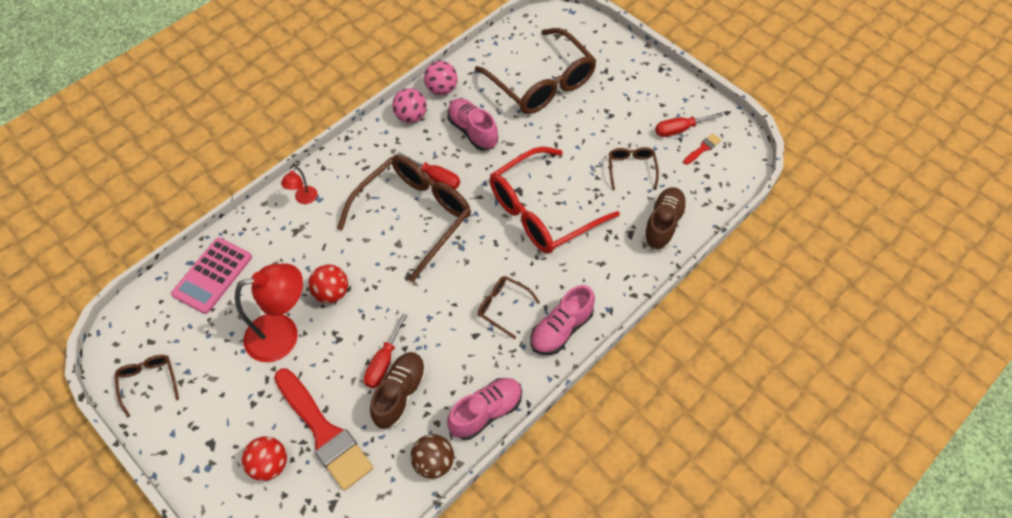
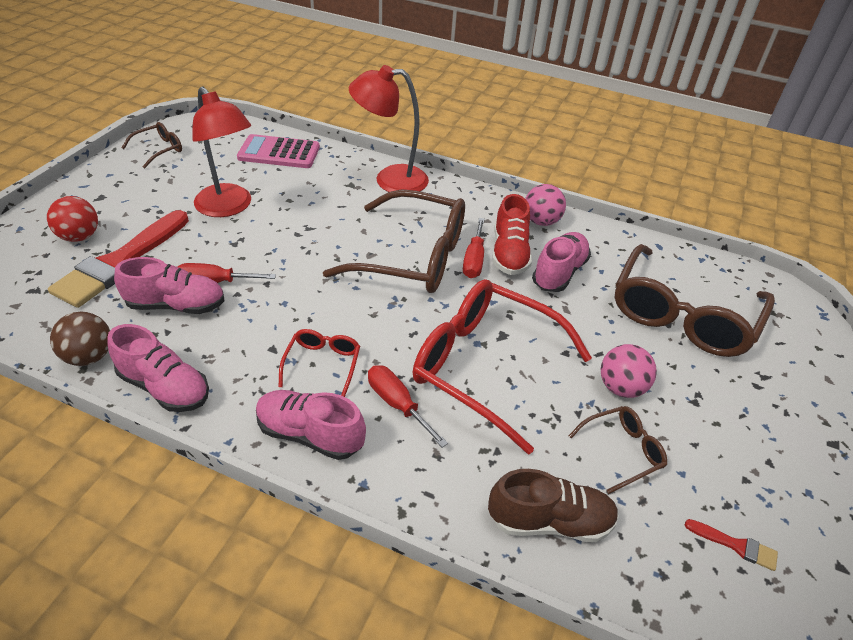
camera: 65 degrees right, 15 degrees down
(303, 199) = (390, 180): red lamp -> red lamp, size x2.20
(331, 292) = (288, 225): red ball -> none
(400, 394) = (176, 305): brown shoe -> pink shoe
(438, 152) = (509, 253): none -> red shoe
(441, 89) = (596, 234): pink ball -> pink ball (621, 387)
(503, 307) = (322, 364): brown glasses -> red glasses
(679, 129) = (744, 499): red screwdriver -> red screwdriver (397, 404)

